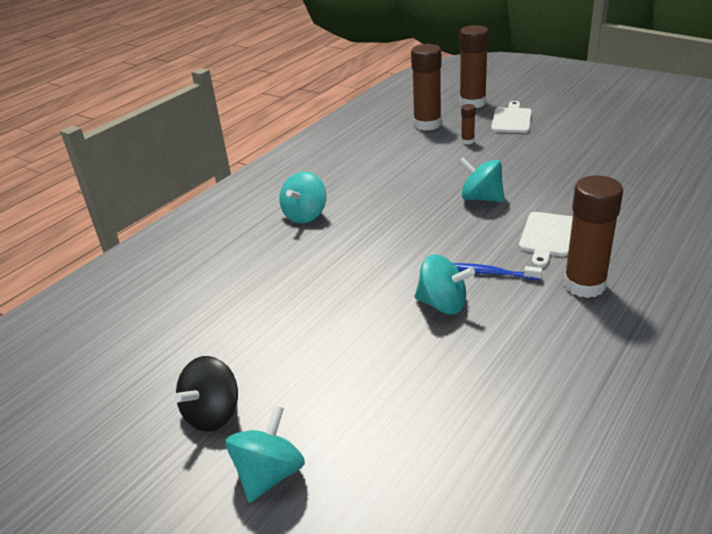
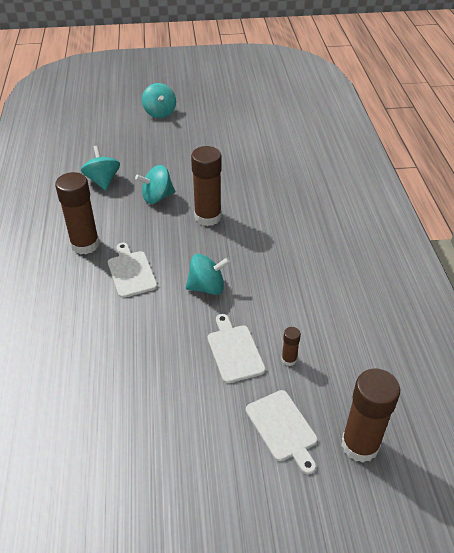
camera: 135 degrees right, 10 degrees up
(213, 413) = (206, 116): black spinning top -> none
(305, 215) = (310, 214): turquoise spinning top -> turquoise spinning top (103, 181)
(427, 124) = (357, 369): brown glue stick -> brown glue stick (208, 217)
(491, 273) = (146, 227): blue toothbrush -> none
(503, 157) = (234, 351): none -> white cutting board

